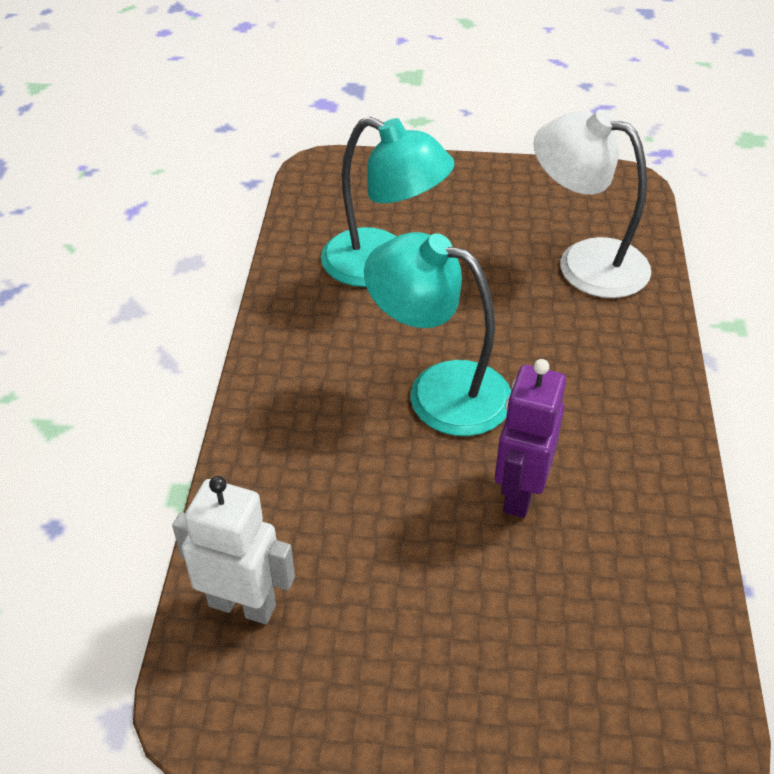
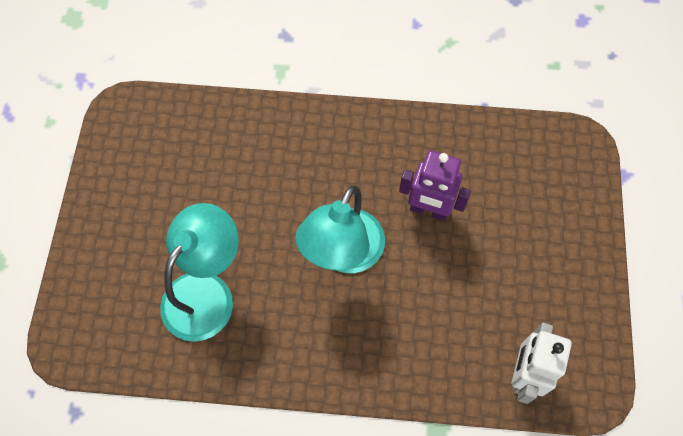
camera: 90 degrees left, 20 degrees up
(585, 262) = (214, 149): white lamp -> none

